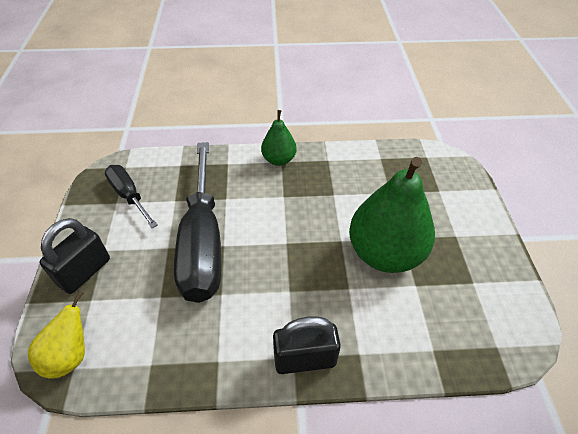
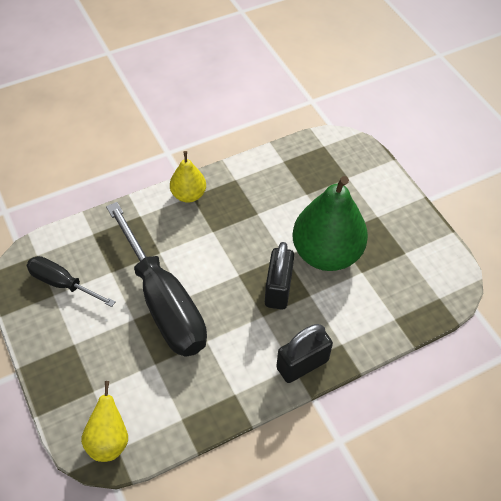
camera: 25 degrees left, 5 degrees up
(84, 272) = (70, 370): black padlock -> black padlock (278, 289)
(279, 160) = (188, 195): green pear -> yellow pear

